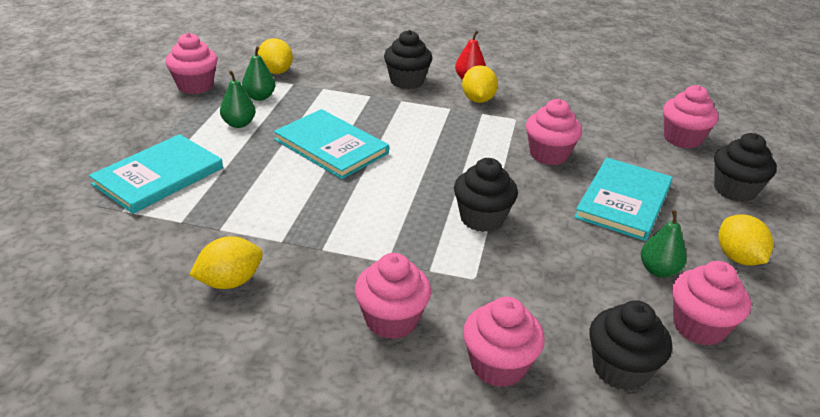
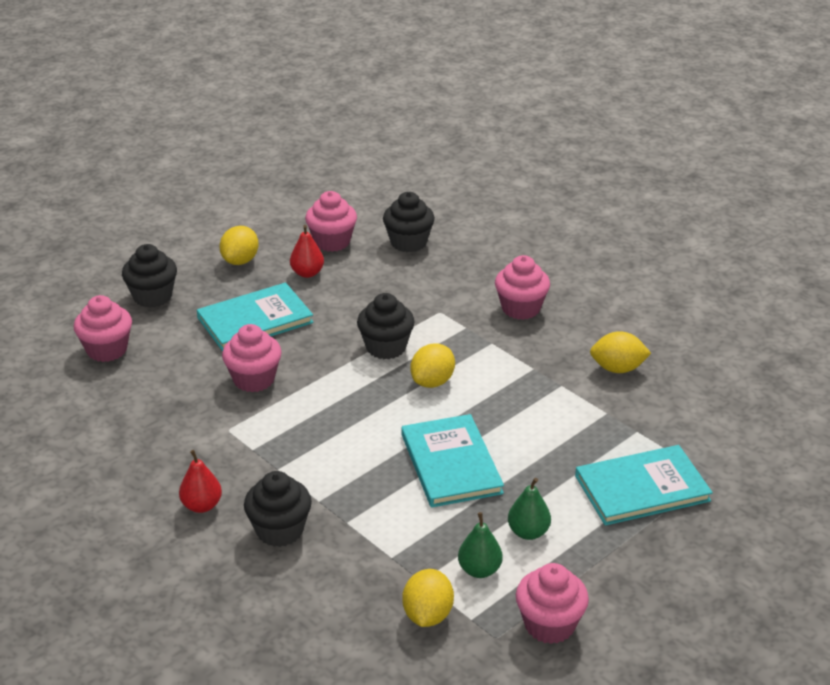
camera: 145 degrees left, 0 degrees up
(478, 100) = (233, 469): yellow lemon -> yellow lemon (432, 382)
(498, 366) = (477, 267): pink cupcake -> none
(658, 270) = (307, 273): green pear -> red pear

